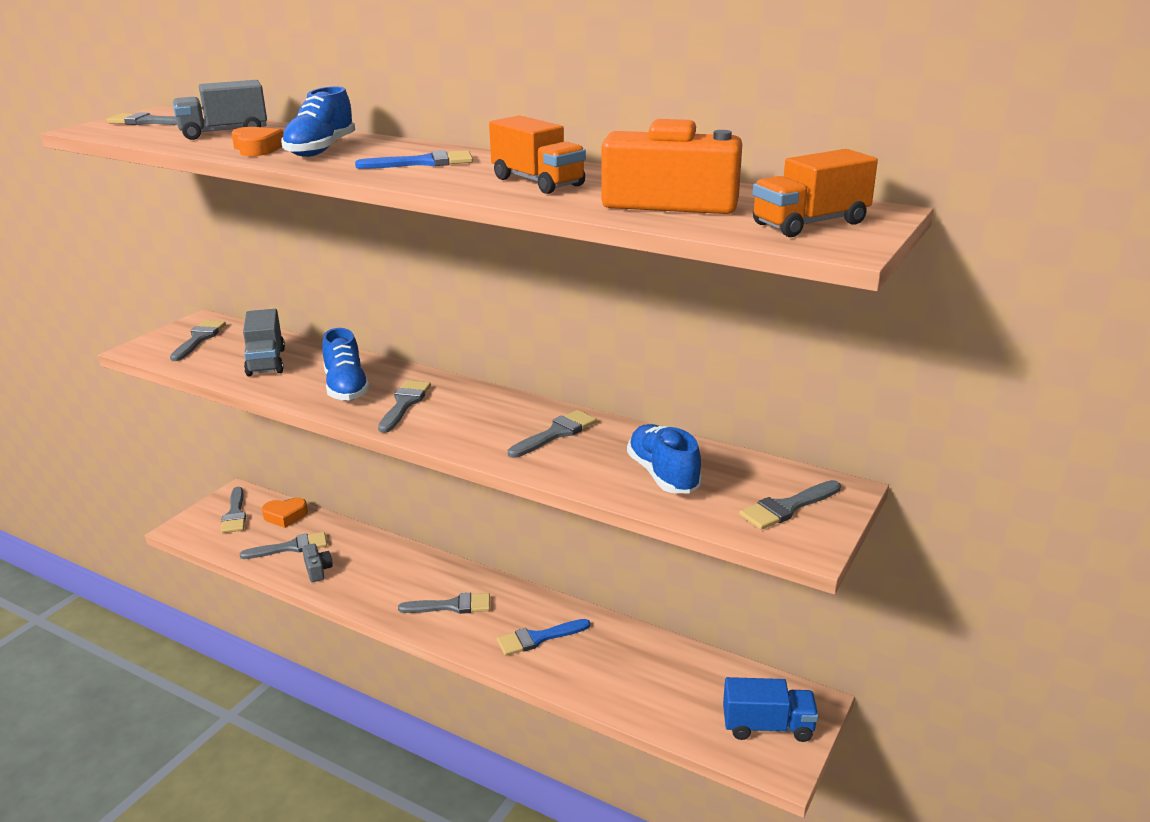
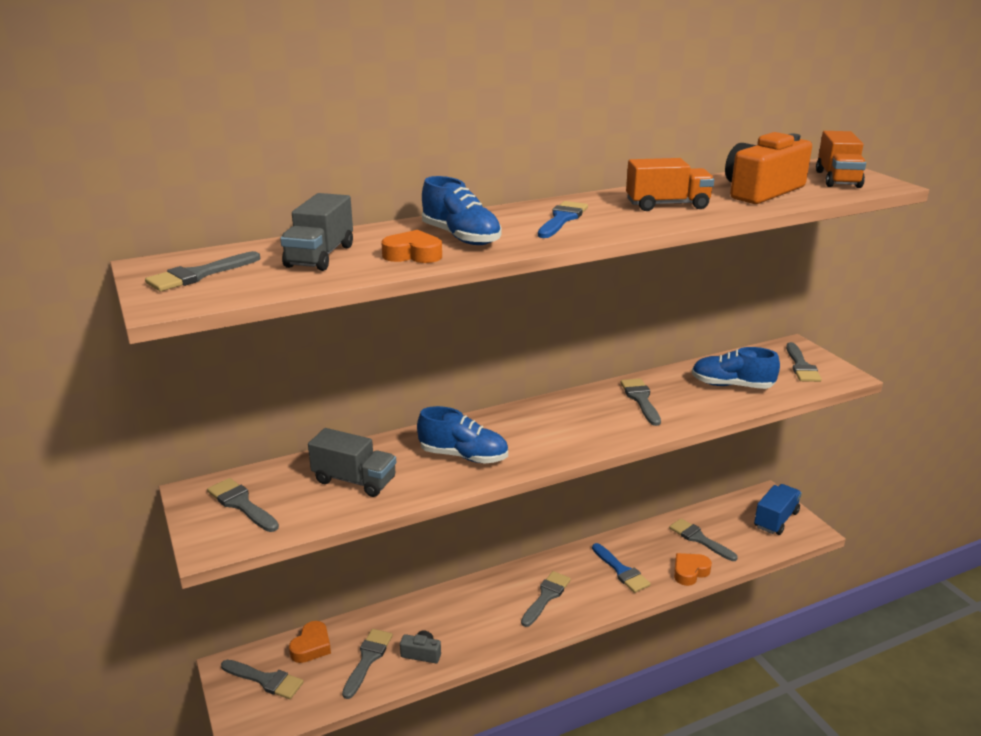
camera: 55 degrees left, 0 degrees up
(404, 404) = (526, 440): grey brush -> grey brush (699, 539)
(538, 638) = (621, 571): blue brush -> blue brush turned 45 degrees counterclockwise
(585, 687) = (690, 572): none -> orange heart

